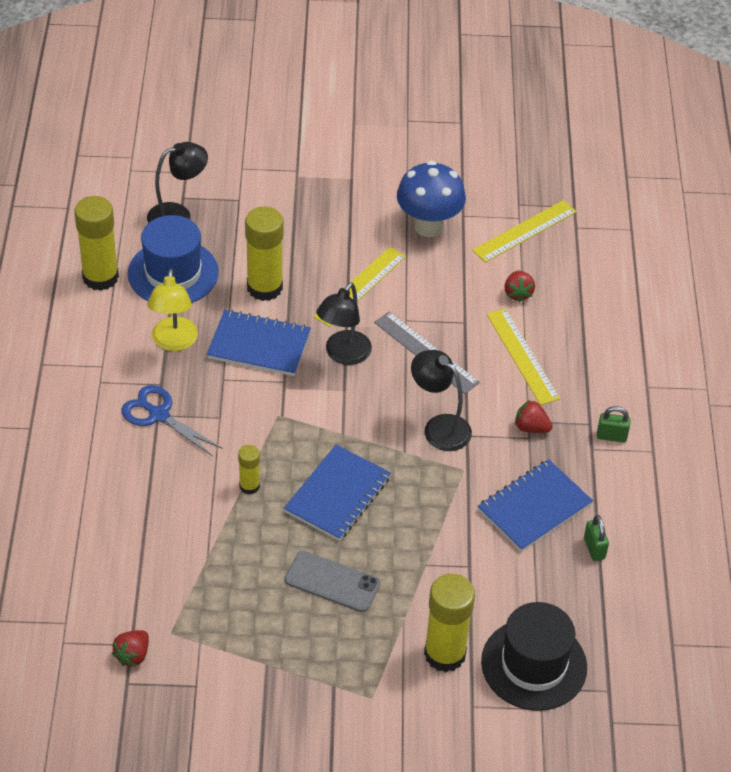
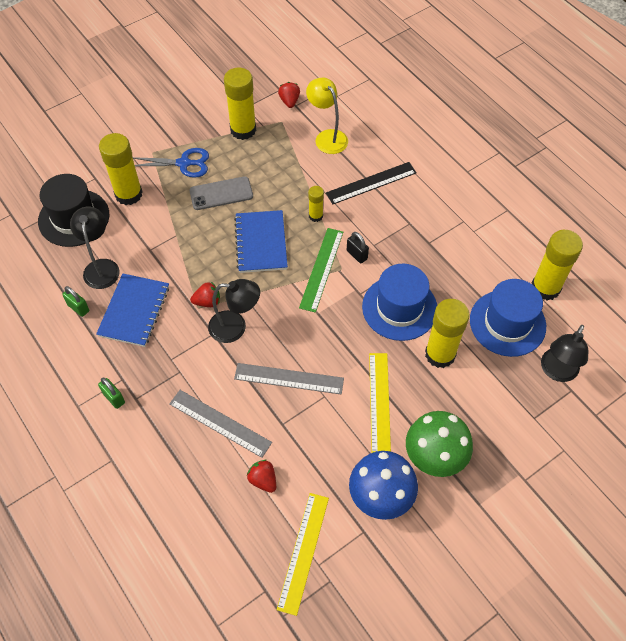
camera: 145 degrees right, 10 degrees up
(149, 483) = (371, 183): none -> black ruler
(159, 415) = (408, 223): blue scissors -> blue scissors (184, 163)
(174, 342) = (451, 274): yellow lamp -> yellow lamp (327, 137)
(230, 652) = (243, 130): none -> yellow glue stick
(248, 418) = (357, 255): none -> black padlock
(259, 345) = (399, 308): blue notebook -> blue hat
(299, 427) = (321, 269): none -> green ruler
(343, 355) = (341, 338): black lamp -> black lamp (101, 267)
(356, 224) = (433, 459): none -> green mushroom
(522, 356) = (220, 423): yellow ruler -> grey ruler
(531, 427) = (174, 367): red strawberry -> red strawberry (207, 302)
(611, 436) = (114, 398): green padlock -> green padlock turned 75 degrees clockwise

